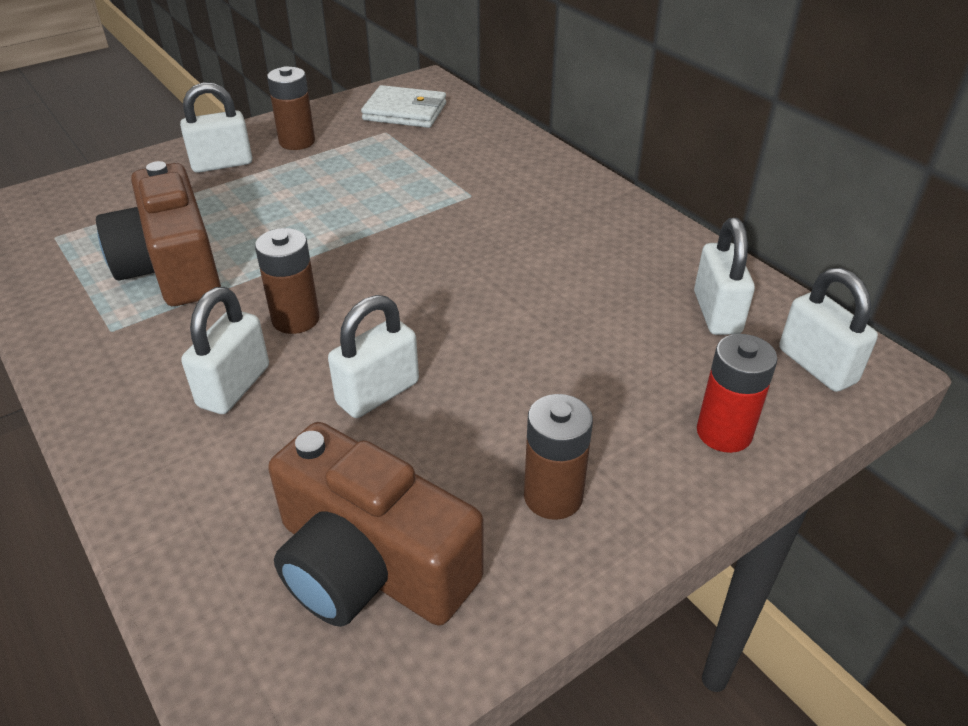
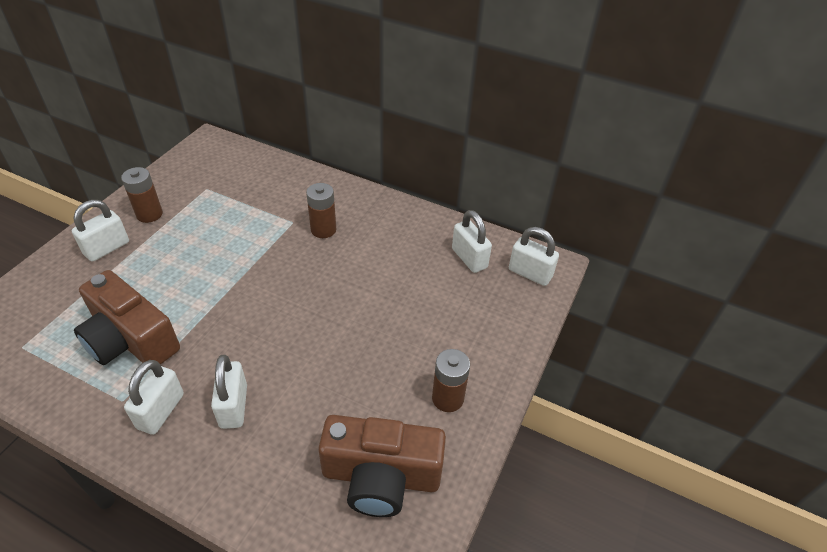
camera: 30 degrees left, 5 degrees up
(295, 319) = (240, 347): brown battery -> brown battery (323, 230)
(378, 393) = (321, 376): white padlock -> white padlock (161, 411)
(405, 112) = (209, 169): white wallet -> none
(724, 432) = (507, 329): red battery -> none

